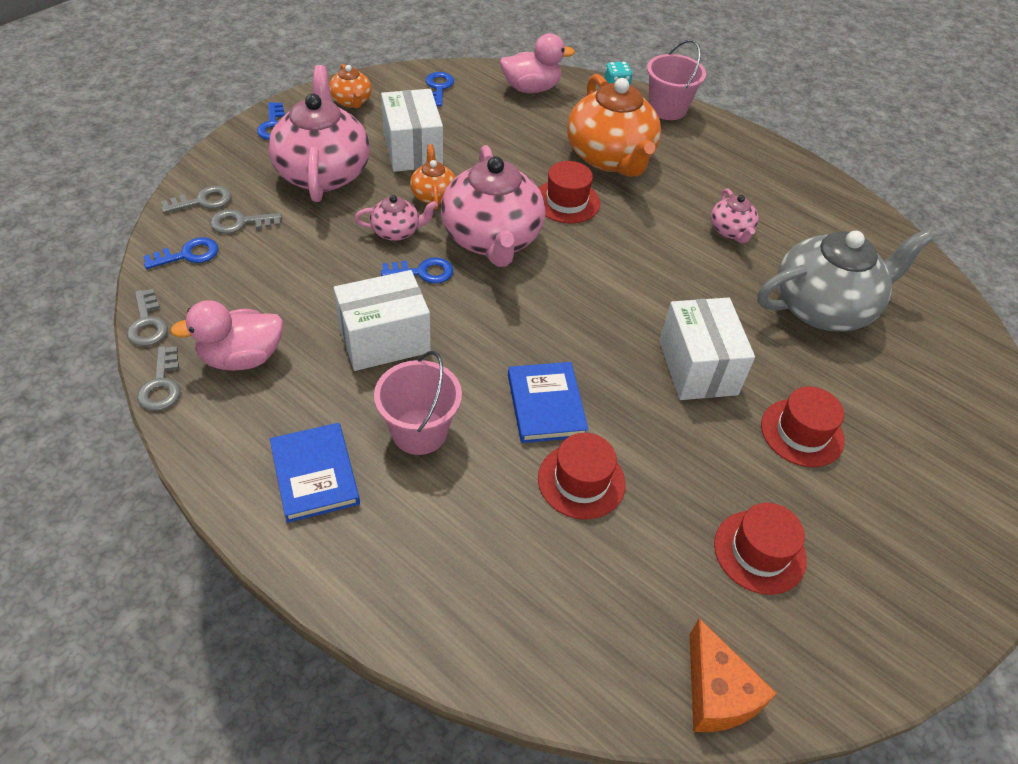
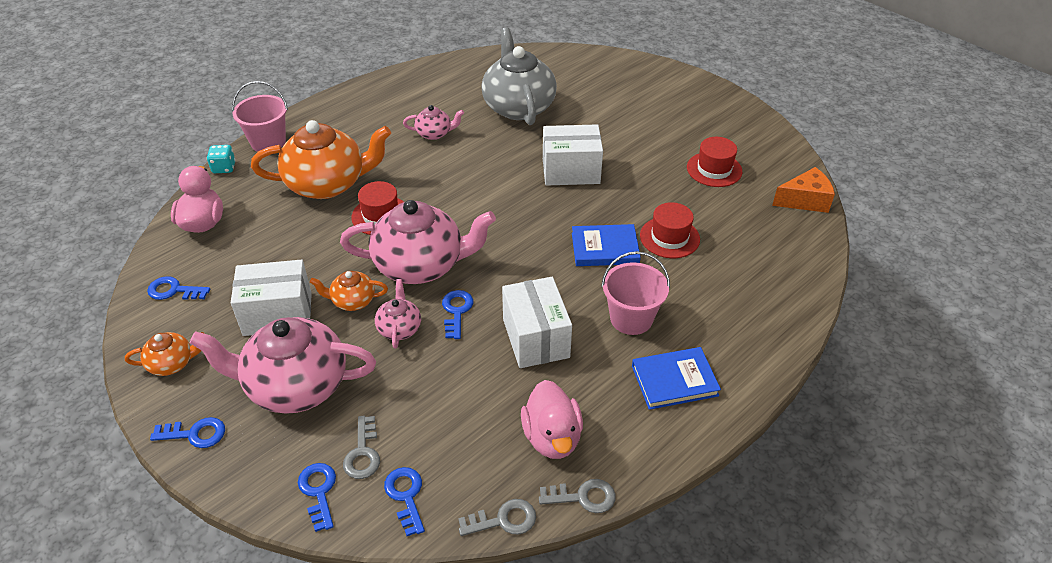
camera: 80 degrees left, 5 degrees down
(203, 201) = (318, 491): grey key -> blue key
(802, 432) = (626, 137): red hat -> none

